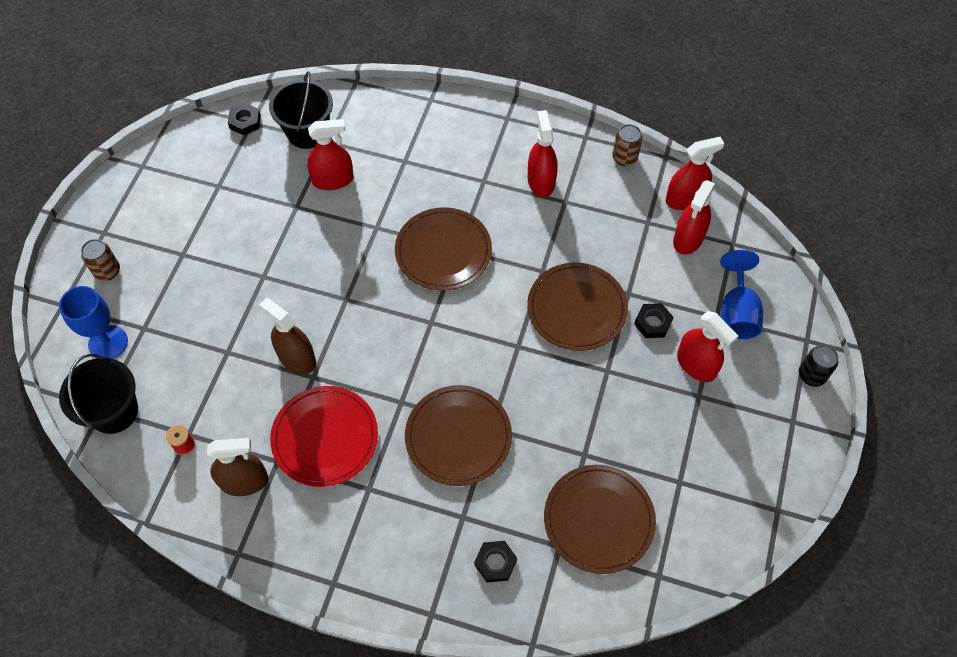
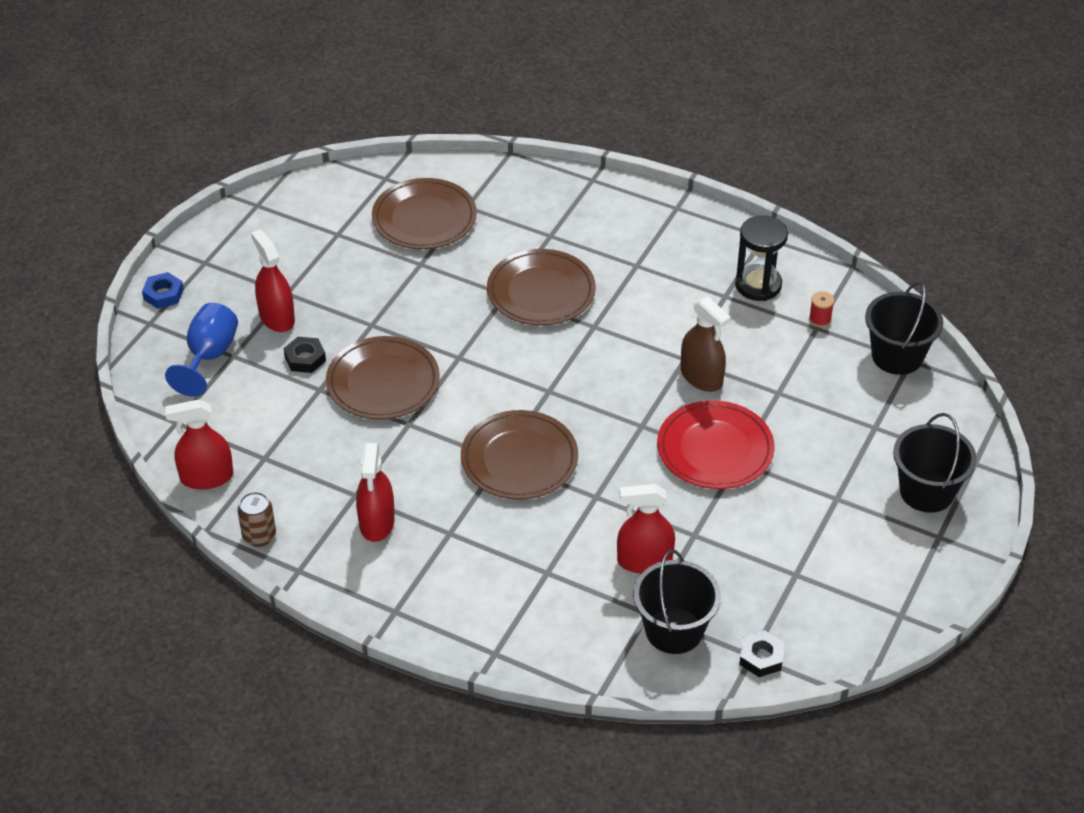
camera: 170 degrees left, 15 degrees down
(107, 271) = (926, 491): brown can -> black bucket
(108, 343) = (913, 418): blue goblet -> none
(244, 481) = (758, 285): brown spray bottle -> black hourglass
(325, 437) = (676, 308): red plate -> red plate (715, 449)
(495, 563) = (528, 203): black nut -> none
(688, 239) = (225, 434): red spray bottle -> none
(811, 375) = (163, 294): black can -> blue nut

